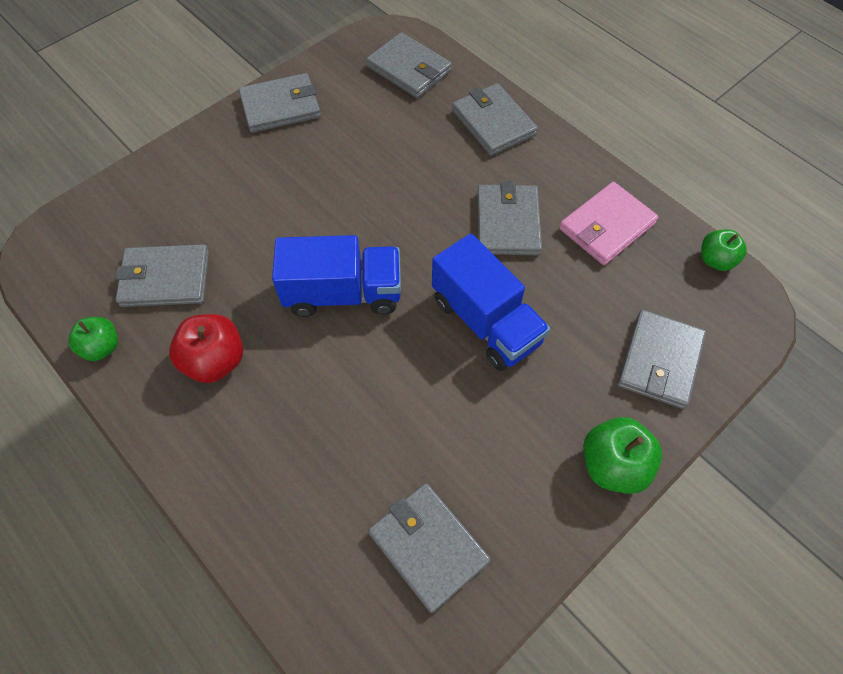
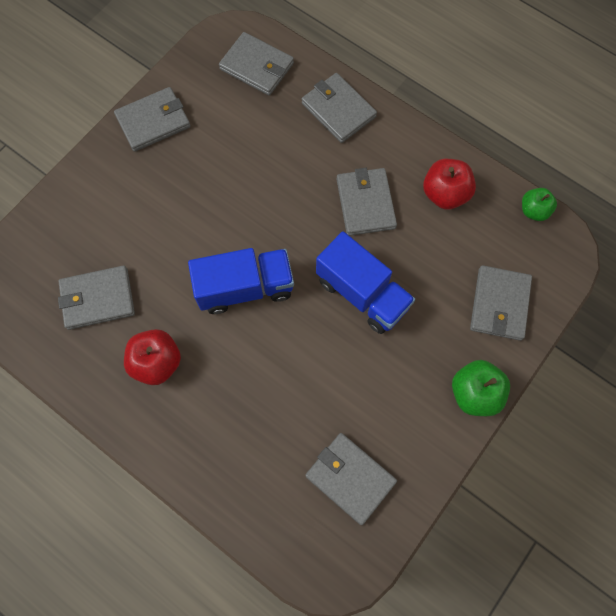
camera: 10 degrees left, 10 degrees up
(101, 347) = (63, 366): green apple -> none
(606, 226) = (445, 194): pink wallet -> red apple

